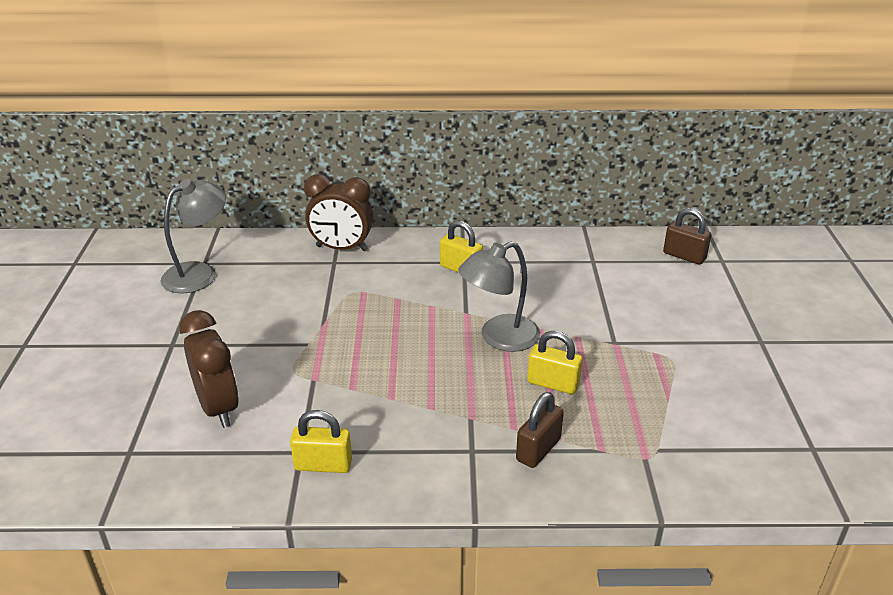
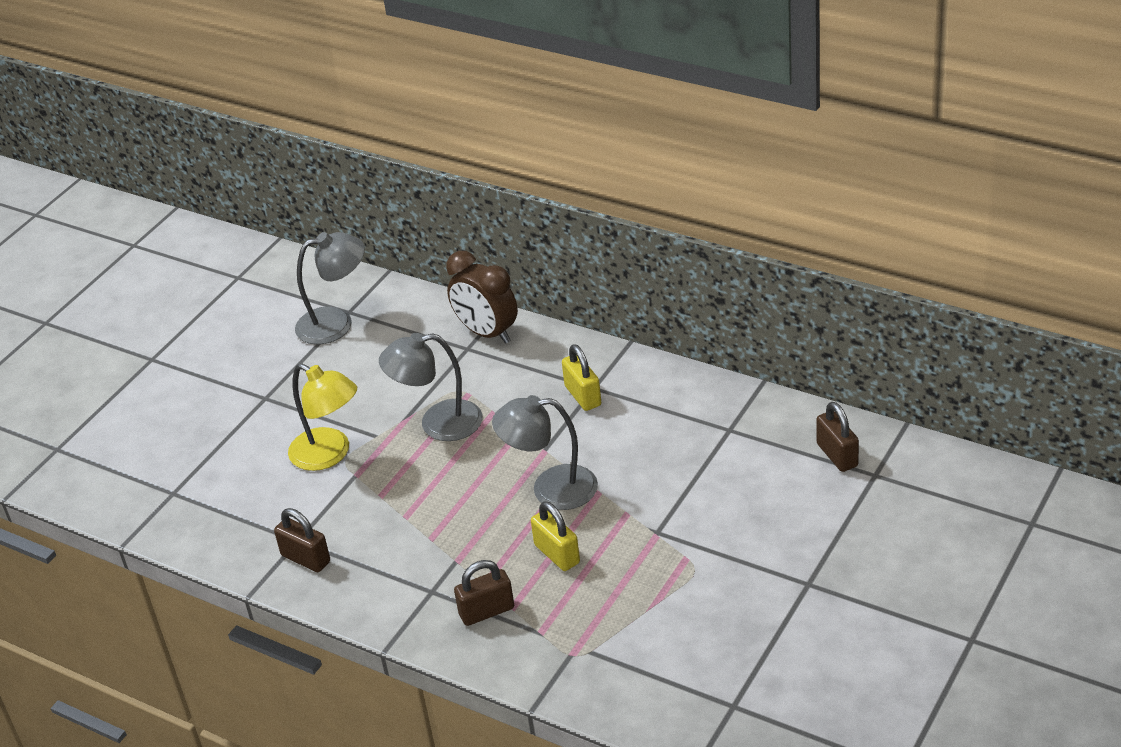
camera: 35 degrees right, 5 degrees up
(218, 408) = (262, 476): brown clock -> none
(274, 371) = (329, 454): none -> yellow lamp
(323, 465) = (306, 558): yellow padlock -> brown padlock
(357, 319) = (438, 423): none -> grey lamp

